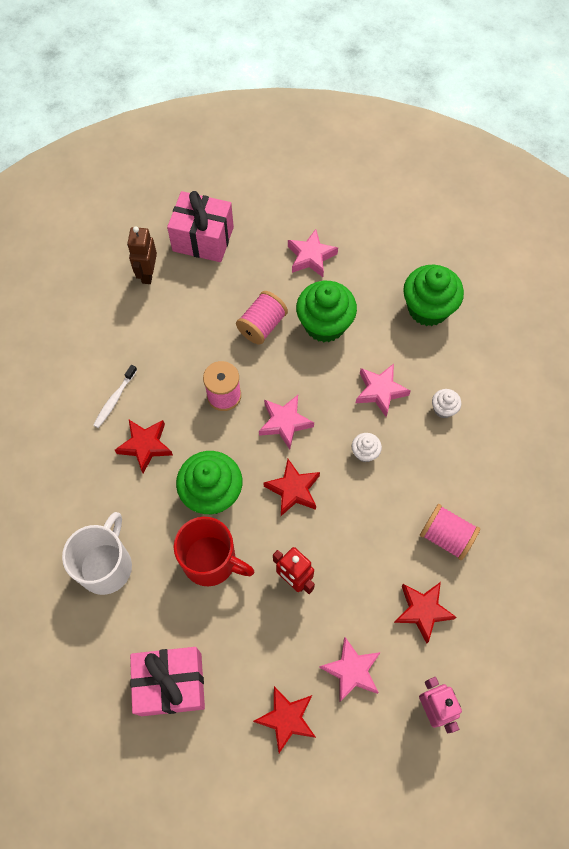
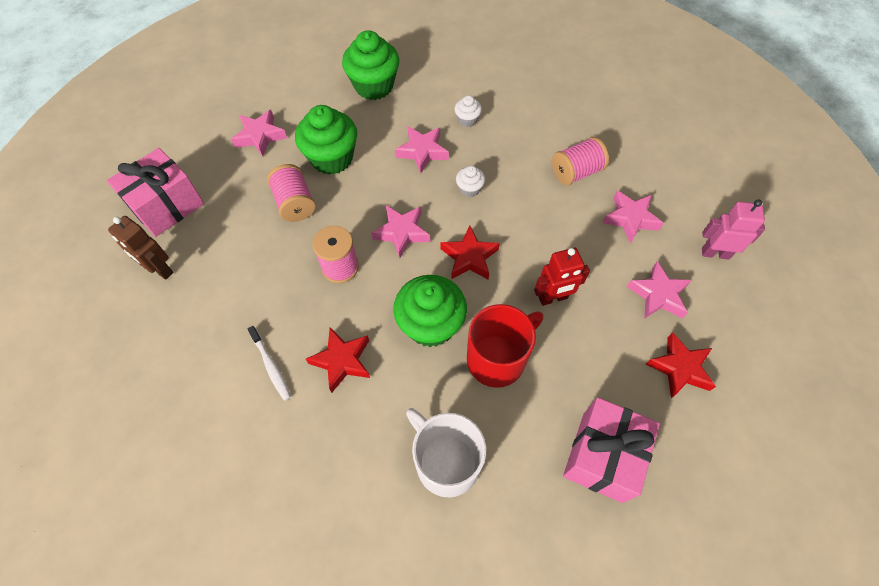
camera: 60 degrees left, 5 degrees down
(423, 611) = (630, 219): red star -> pink star

